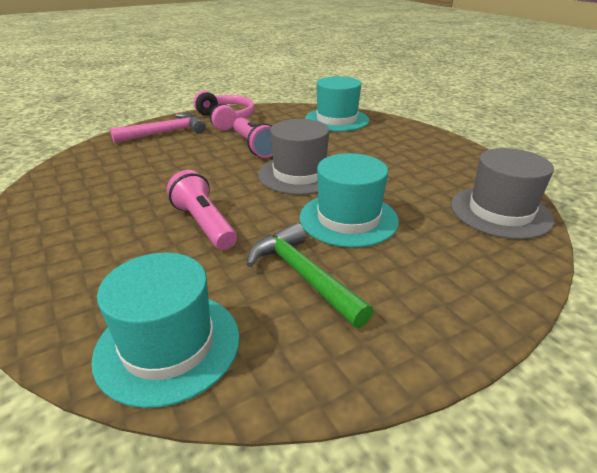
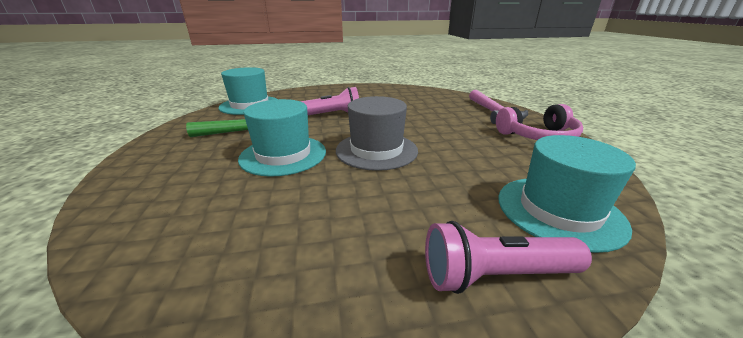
camera: 110 degrees right, 5 degrees down
(255, 147) = (452, 141): pink flashlight -> pink flashlight (494, 275)
(500, 212) = (171, 250): grey hat -> none

